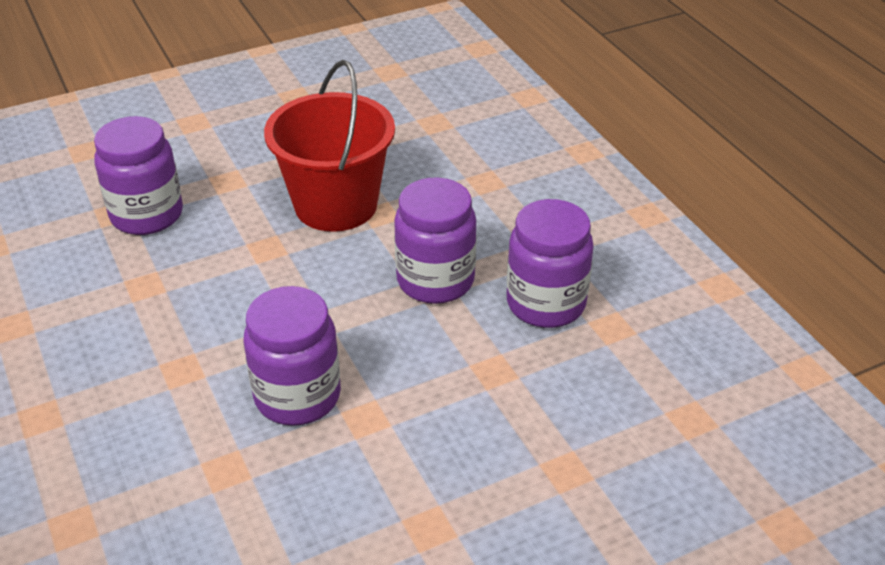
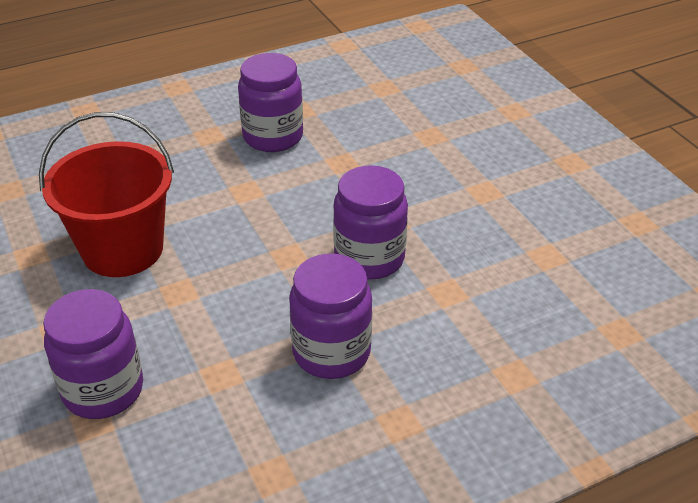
camera: 90 degrees left, 0 degrees up
(435, 280) = (240, 189): purple jar -> purple jar (331, 352)

